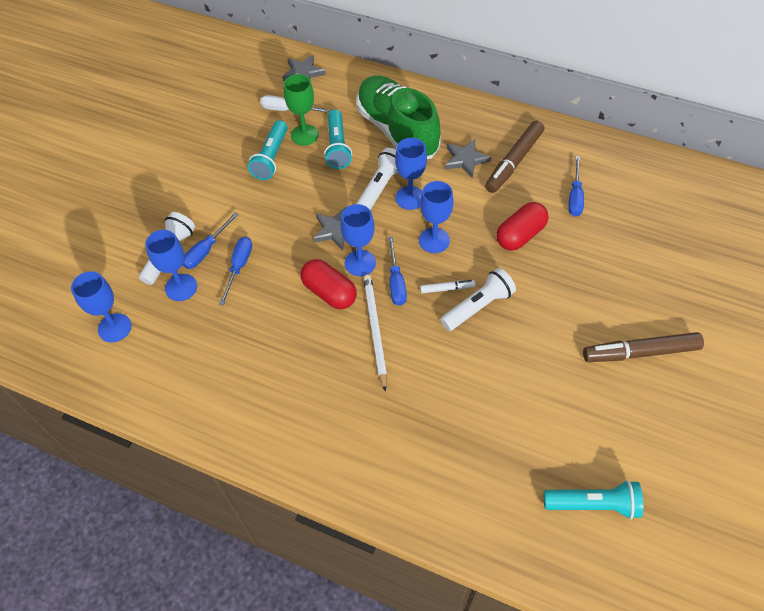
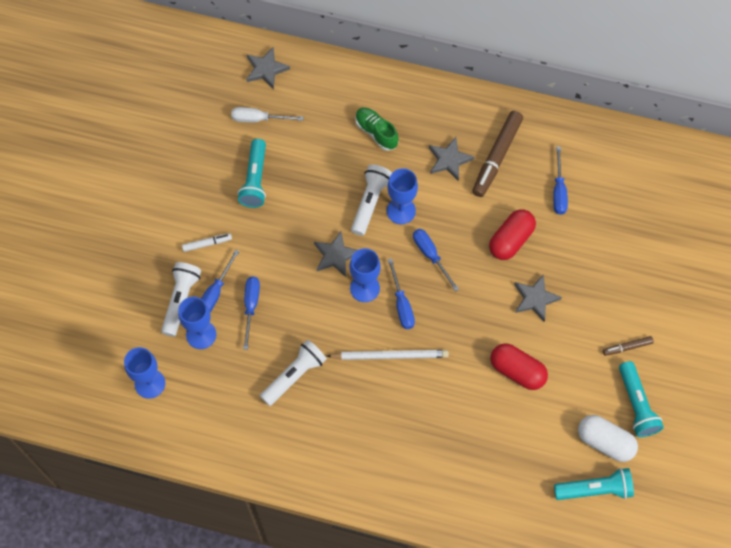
camera: 10 degrees left, 10 degrees up
(304, 135) = (283, 148): green goblet -> none
(329, 292) = (341, 323): red capsule -> red capsule (517, 371)
(337, 147) = (319, 159): turquoise flashlight -> turquoise flashlight (636, 405)
(375, 330) = (390, 355): white pencil -> white pencil turned 105 degrees clockwise
(397, 130) = (376, 132): green shoe -> green shoe, size x0.47
(434, 240) = (430, 255): blue goblet -> blue screwdriver
(447, 289) = (449, 305): white marker -> white marker (207, 244)
(478, 306) = (480, 320): white flashlight -> white flashlight (294, 375)
(540, 292) = (535, 299): none -> grey star
(609, 451) = (605, 442): none -> white capsule
(640, 352) = (627, 347): brown marker -> brown marker, size x0.49

